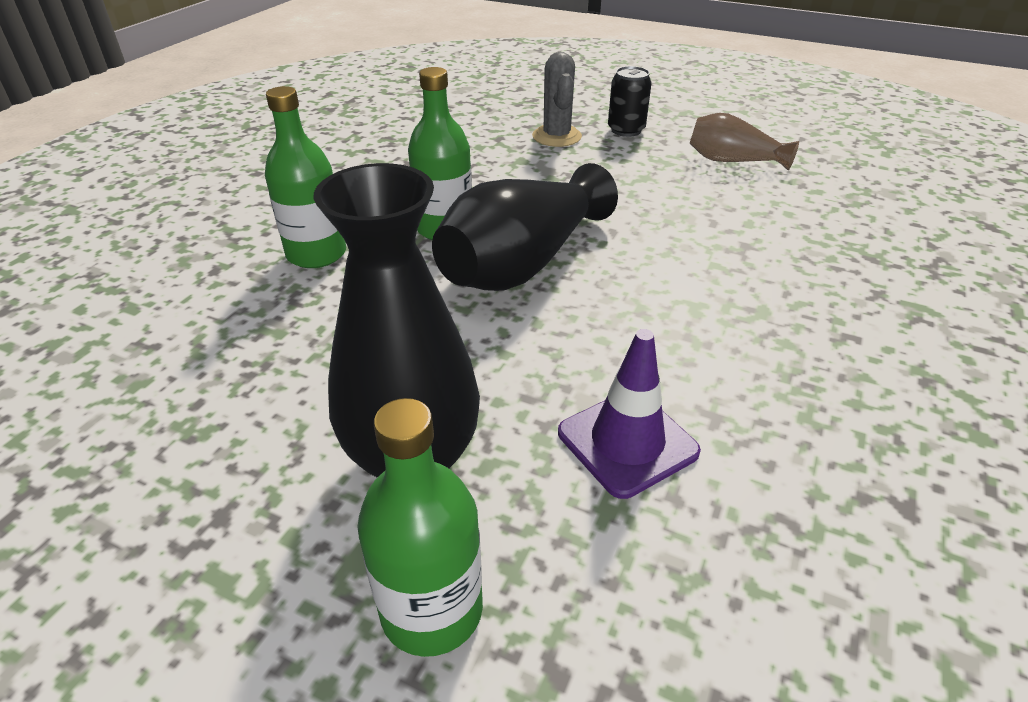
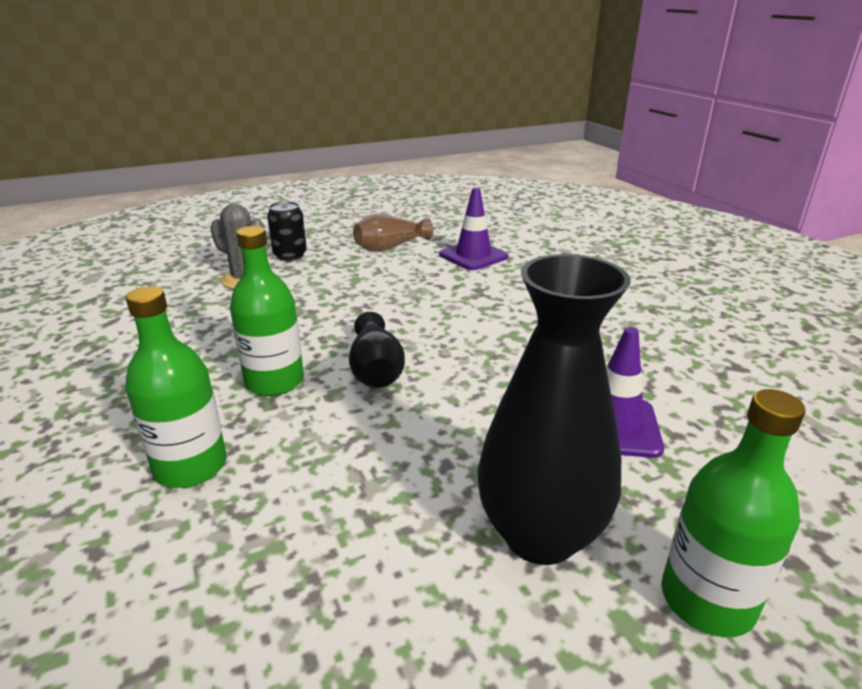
camera: 50 degrees left, 10 degrees down
(523, 263) = (376, 370): black vase -> black vase, size x0.57
(808, 209) = (473, 256): none -> purple traffic cone

